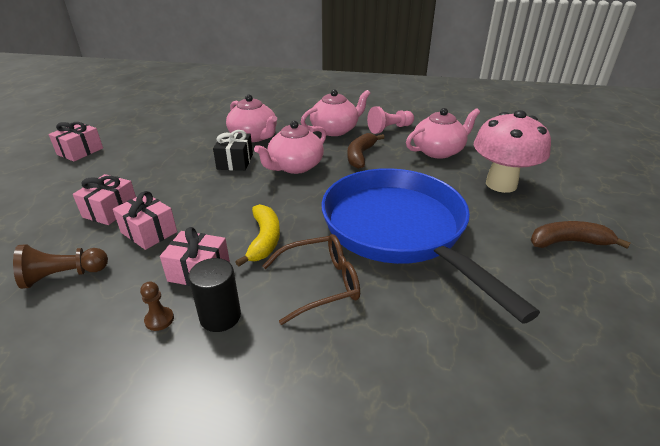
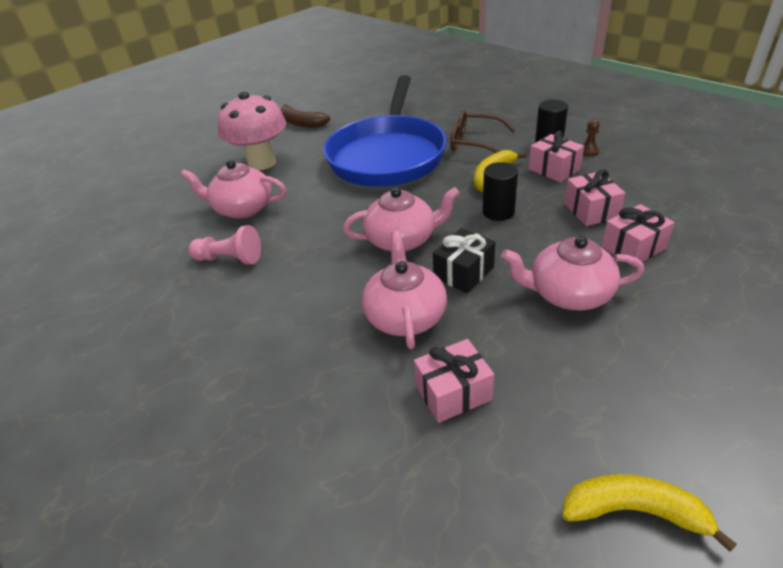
camera: 140 degrees left, 5 degrees up
(63, 276) = (667, 195): brown pawn -> none
(80, 151) = (708, 396): pink gift -> pink gift (453, 392)
(122, 118) = (634, 511): none -> yellow banana
(235, 206) = (498, 212): none -> black cylinder
(335, 130) = (289, 284): pink teapot -> pink teapot (568, 294)
(360, 155) = (320, 230): brown banana -> none

